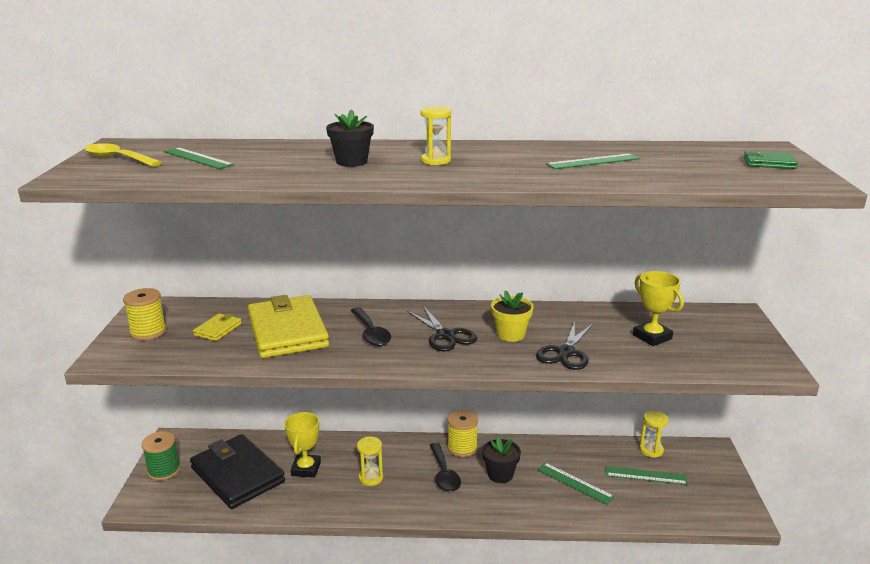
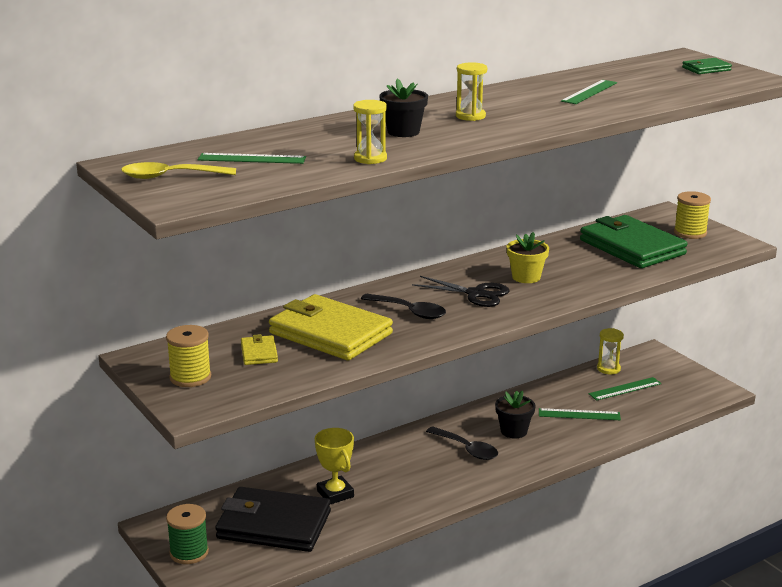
camera: 35 degrees left, 0 degrees up
(371, 478) = (406, 477): yellow hourglass -> yellow hourglass (370, 158)
(462, 448) = (456, 423): yellow spool -> yellow spool (690, 233)
(566, 353) = (588, 278): black scissors -> none
(652, 337) = (632, 247): yellow trophy -> green wallet

